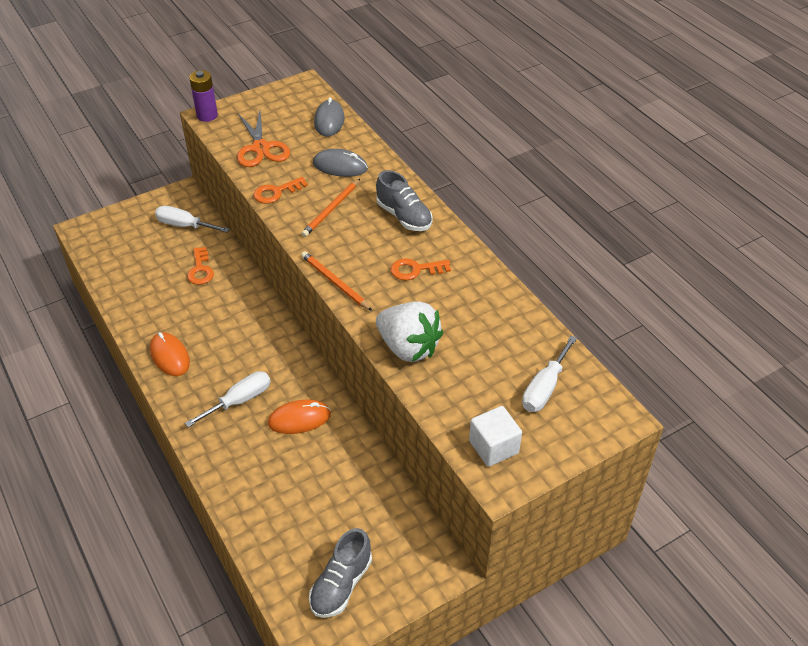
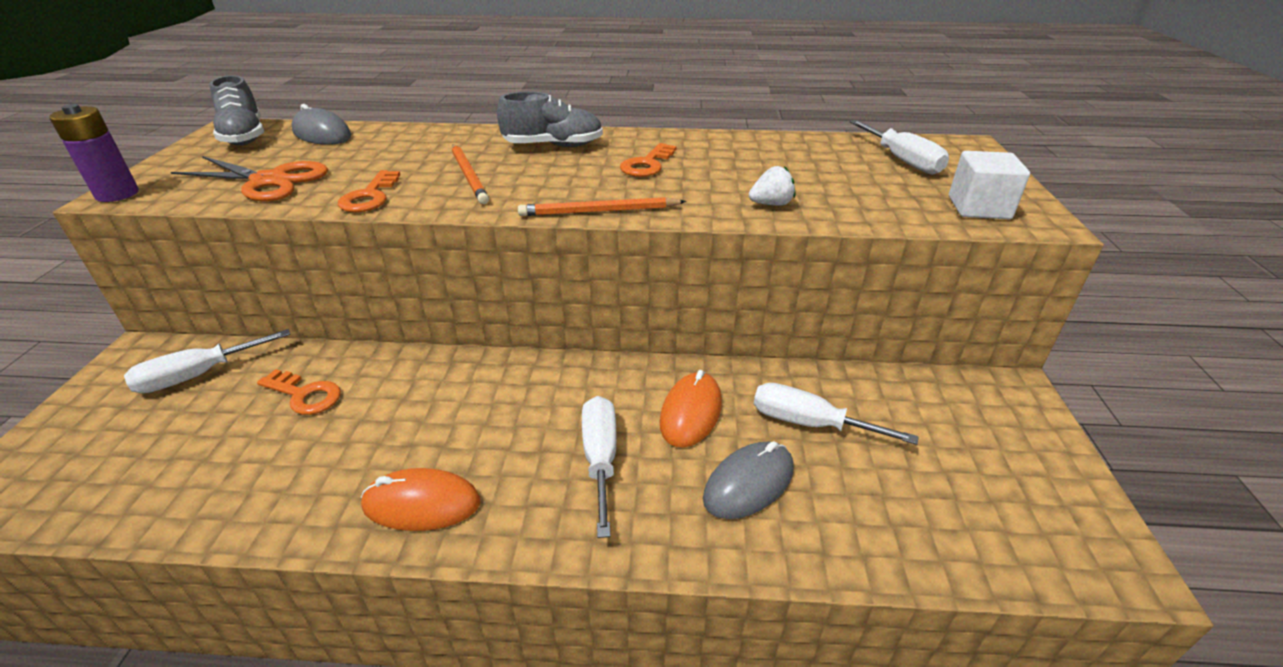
camera: 55 degrees left, 10 degrees down
(330, 473) = (809, 423): none -> white screwdriver
(340, 166) = (407, 150): grey mouse -> grey mouse (748, 483)
(341, 584) = (1016, 492): grey shoe -> grey shoe (244, 136)
(408, 347) = (771, 204): white strawberry -> white strawberry, size x0.46

